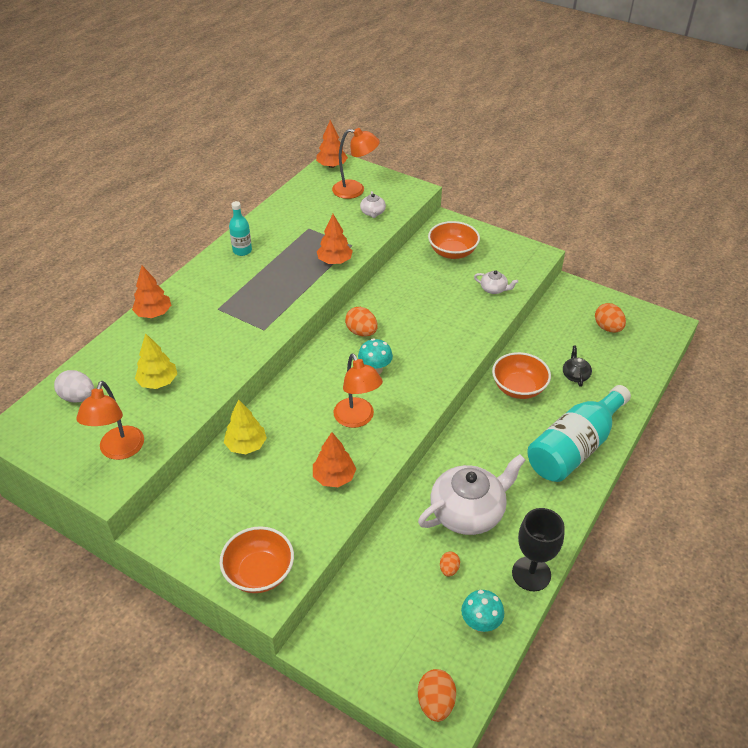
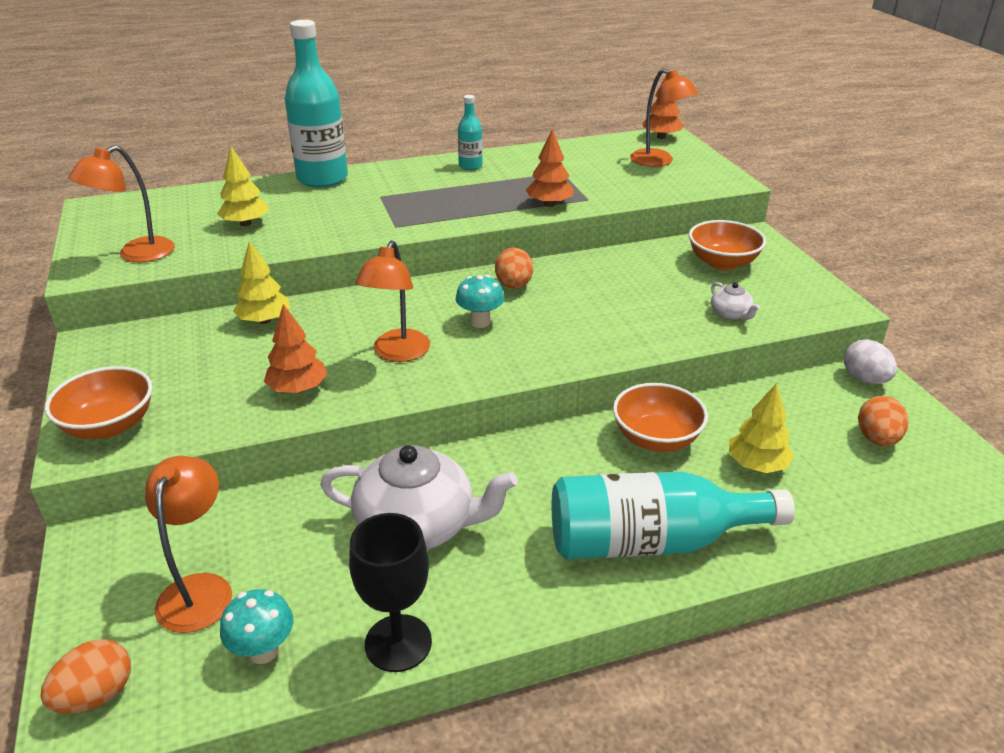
camera: 40 degrees right, 10 degrees down
(78, 397) = (172, 207): white egg -> white egg (864, 379)
(154, 313) = (322, 179): orange tree -> turquoise bottle
(373, 213) = (651, 183): white teapot -> none
(410, 621) = (199, 589): none -> orange lamp
(449, 569) = (313, 568): orange egg -> none
(575, 375) = (757, 465): black teapot -> yellow tree

